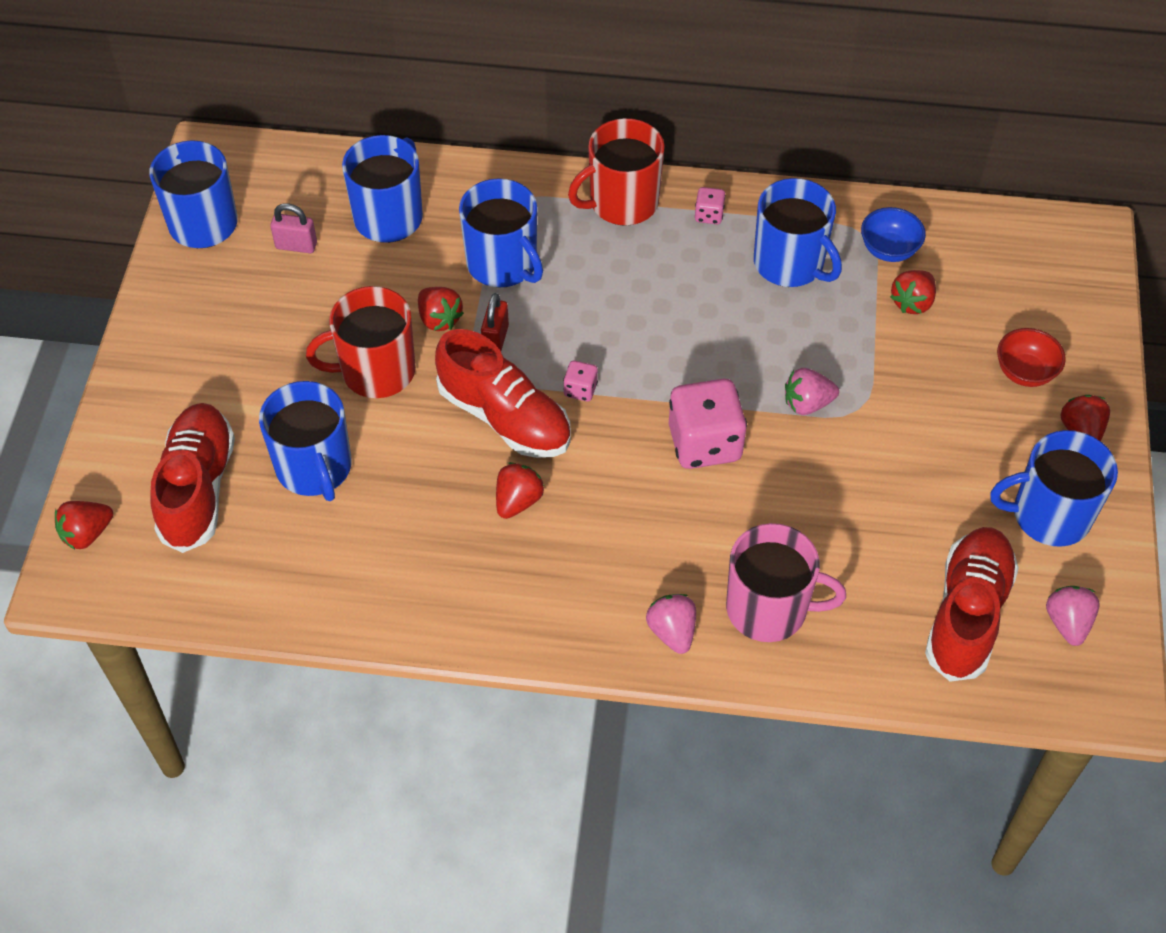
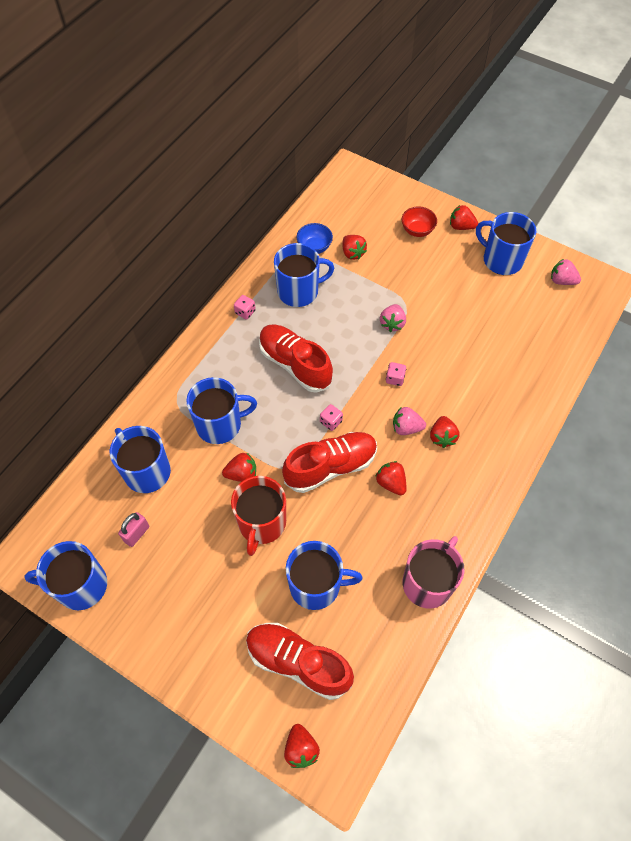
camera: 65 degrees left, 5 degrees up
(495, 339) = (272, 450): red padlock -> none
(622, 202) = (211, 348): red mug -> none
(634, 541) = (442, 437): none -> red strawberry
(672, 632) = (505, 443): pink strawberry -> pink strawberry (406, 428)
(704, 443) = (395, 378): pink dice -> pink dice, size x0.46
(769, 608) = (508, 394): pink mug -> pink mug (428, 582)
(967, 614) = (542, 315): red shoe -> red shoe (295, 364)
(1049, 515) = (501, 260): blue mug -> blue mug turned 105 degrees clockwise

